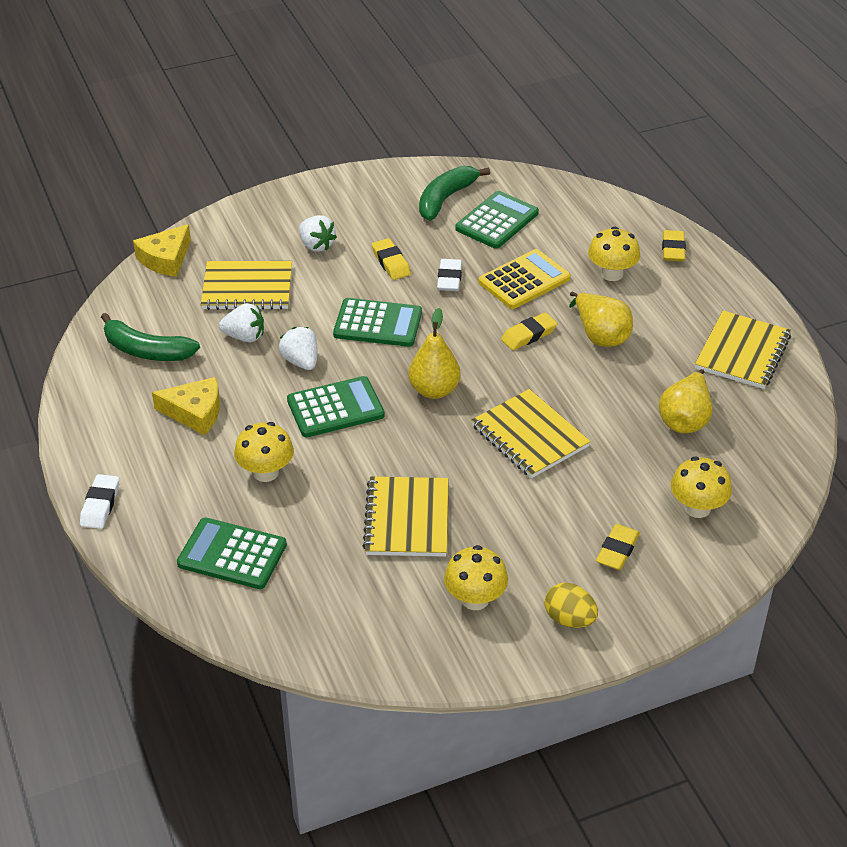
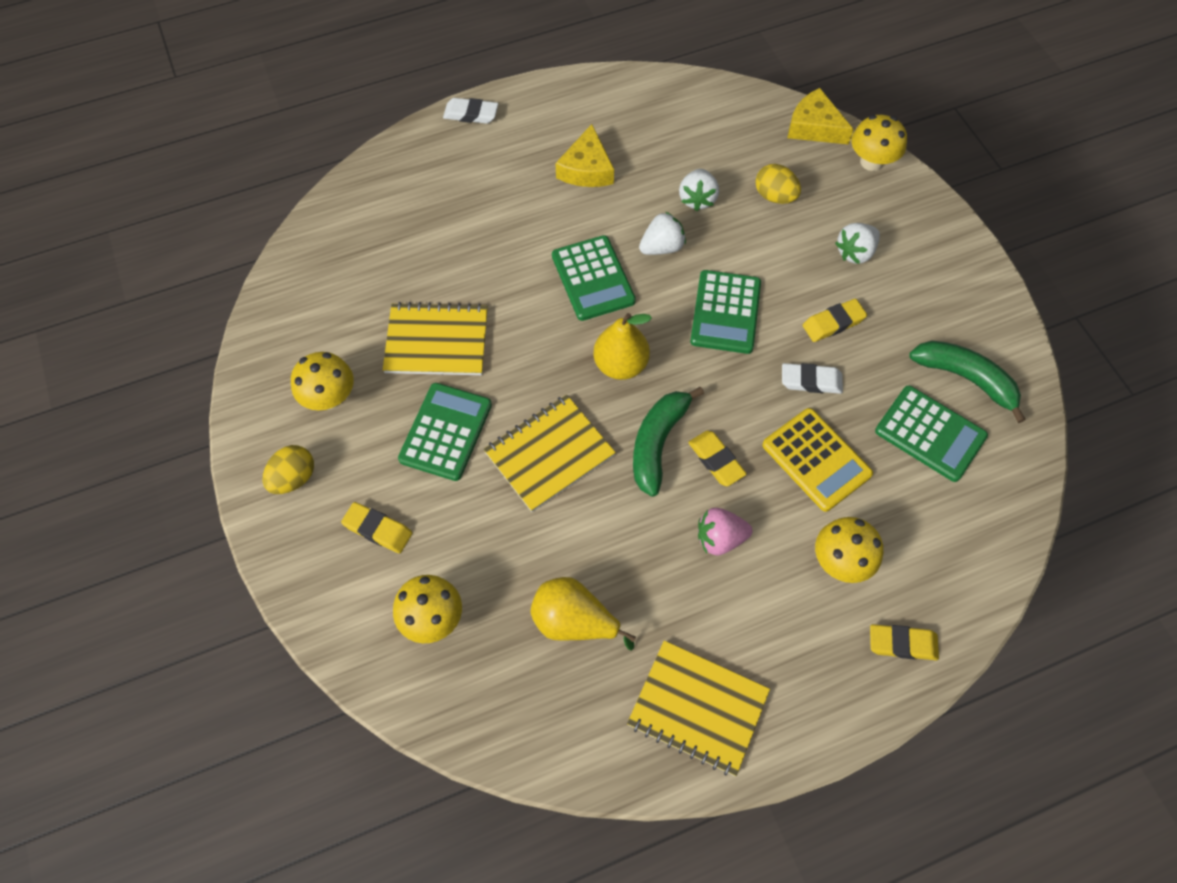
camera: 90 degrees right, 20 degrees up
(147, 351) = (672, 126): green banana -> green banana (658, 443)
(232, 554) = (405, 209): green calculator -> green calculator (446, 432)
(247, 288) = (774, 196): yellow notebook -> yellow egg
(266, 472) = (505, 227): yellow mushroom -> yellow mushroom (871, 161)
(600, 335) = (720, 538): yellow pear -> pink strawberry

